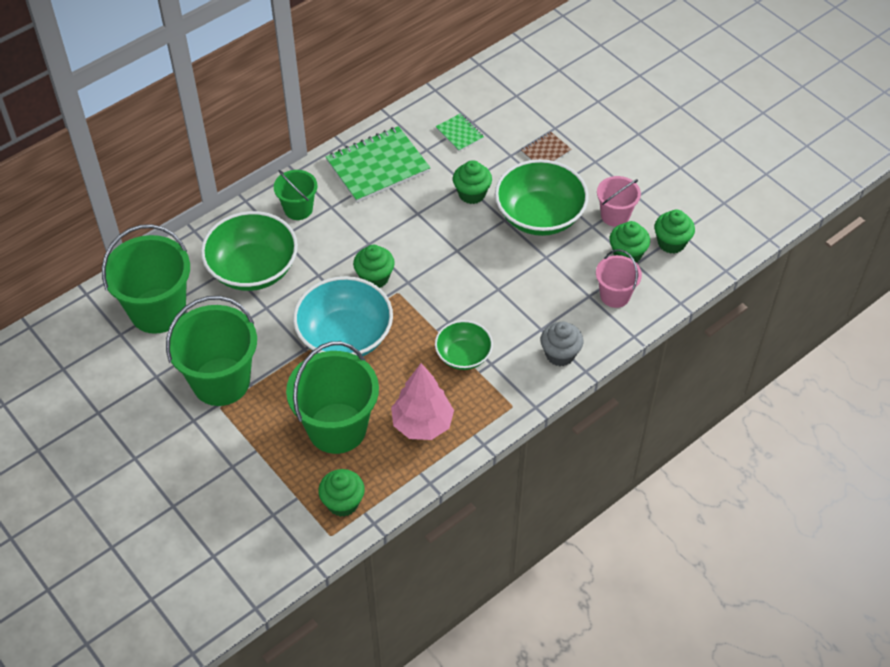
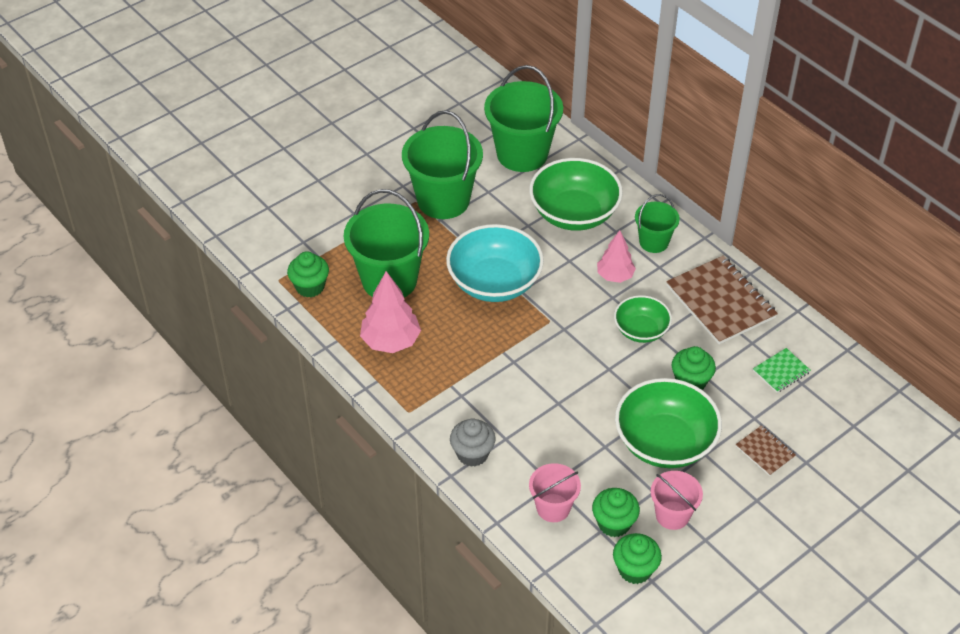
camera: 90 degrees right, 5 degrees down
(341, 240) = (615, 276): none -> pink tree
(374, 278) = (568, 303): green cupcake -> none
(377, 166) = (720, 302): green notebook -> brown notebook
(463, 355) = (471, 373): green bowl -> green bowl (641, 330)

